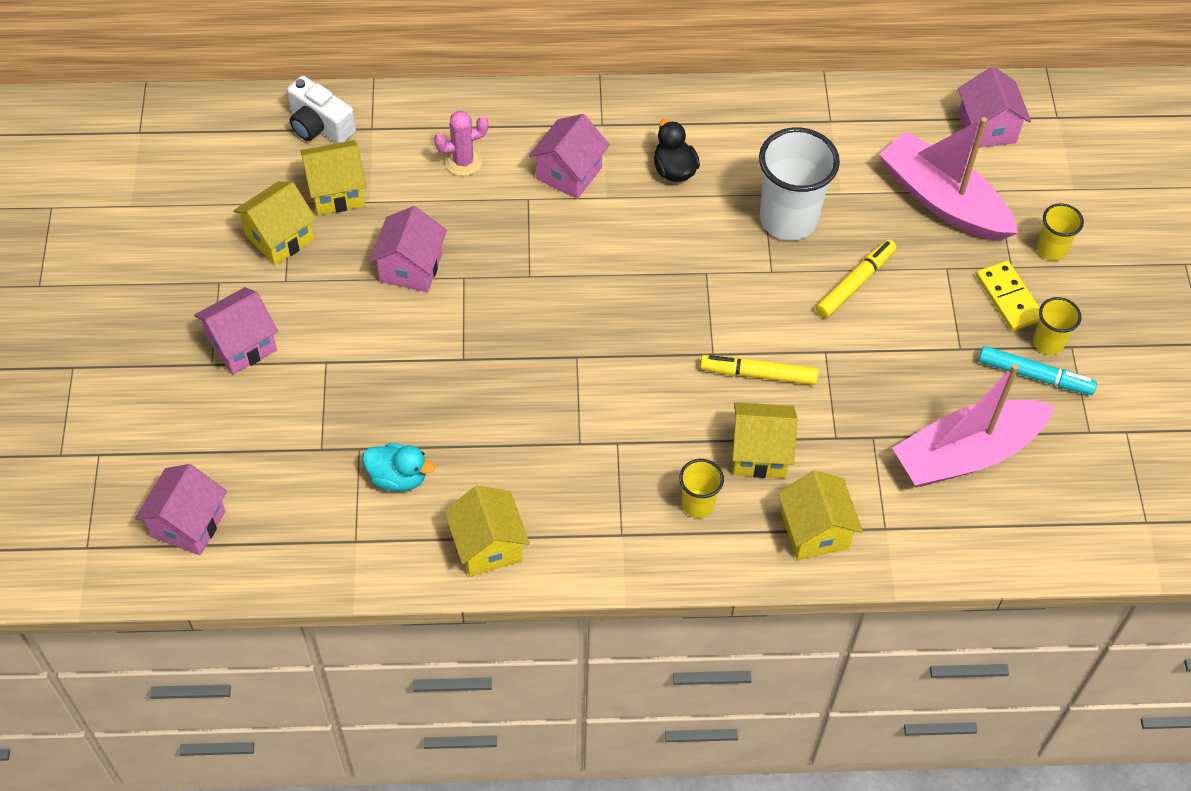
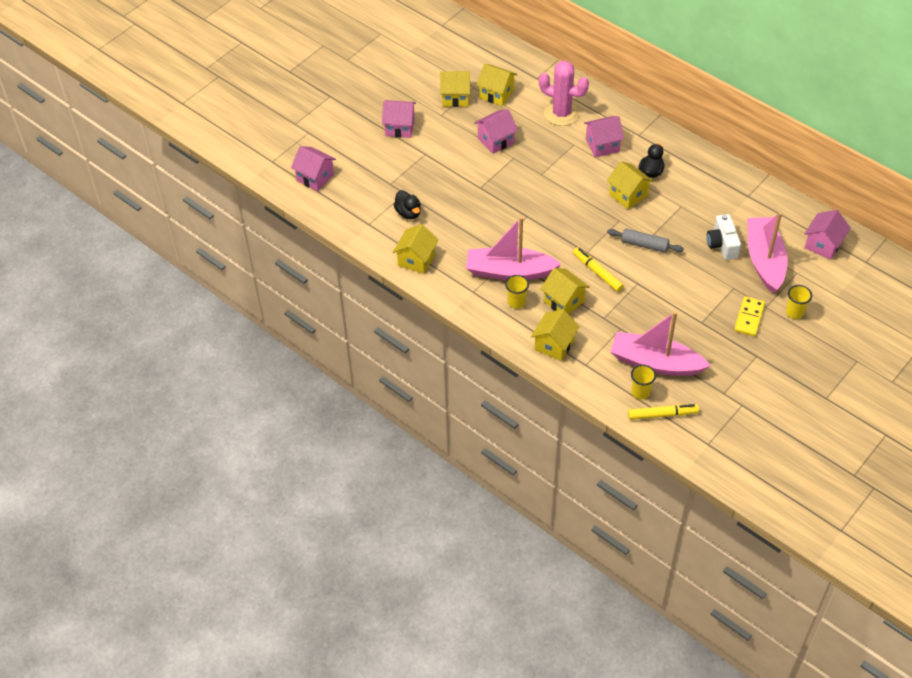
camera: 45 degrees right, 5 degrees down
(188, 524) = (315, 177): pink house -> pink house turned 60 degrees clockwise
(320, 126) = (516, 65): white camera -> white camera (722, 245)
(398, 477) = (408, 213): turquoise duck -> black duck
(463, 161) = (561, 113): pink cactus -> pink cactus, size x1.71
(640, 463) = (509, 271): none -> pink boat
(679, 226) = (628, 195): none -> yellow house
(776, 286) = (644, 245): none -> grey rolling pin
(788, 219) = (681, 223): white cup -> none
(855, 283) = (682, 266): yellow marker -> yellow marker (662, 414)
(1034, 376) = (724, 355): turquoise marker -> none
(1048, 343) = (746, 347): yellow cup -> yellow cup (640, 392)

